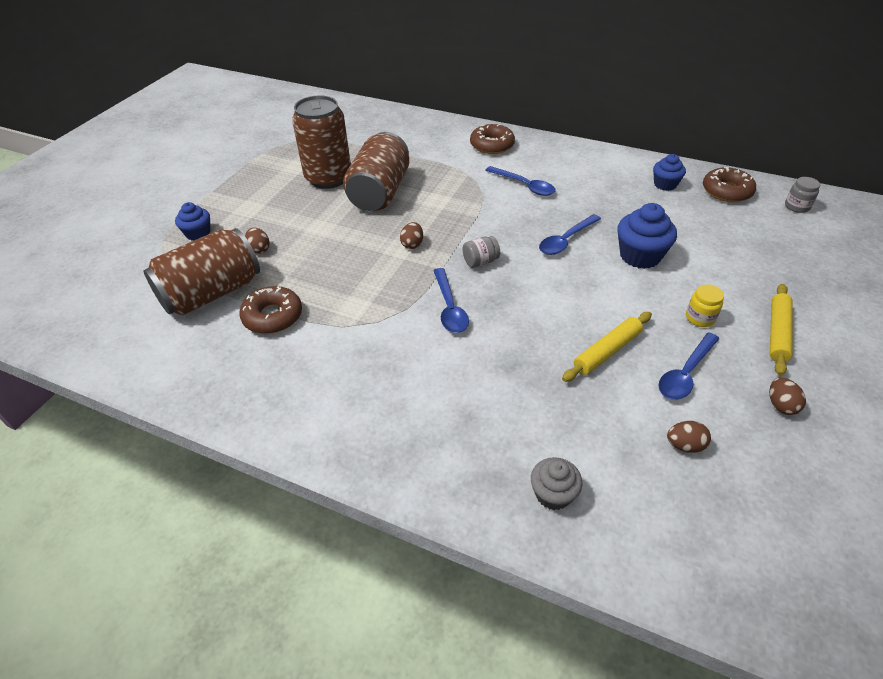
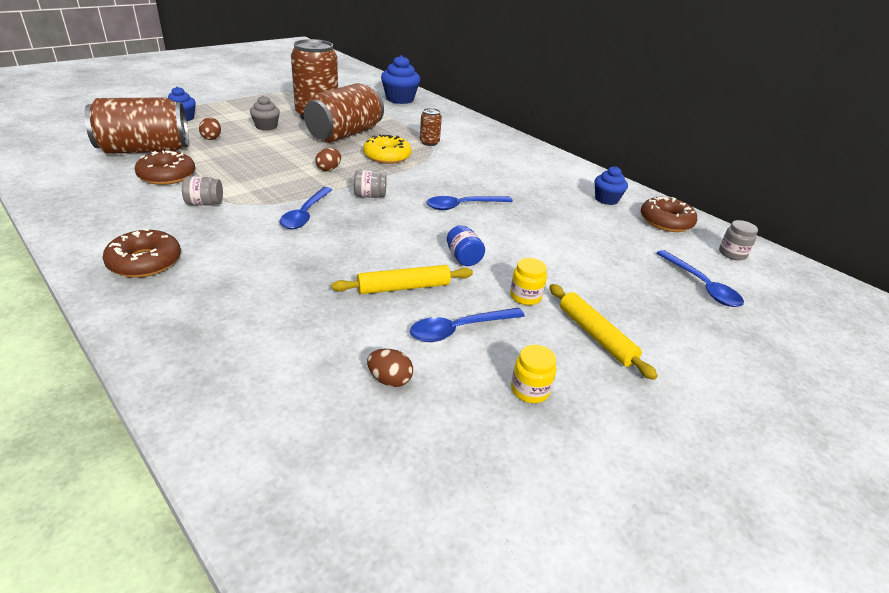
camera: 20 degrees right, 10 degrees down
(348, 335) = (204, 203): none -> grey jar
(446, 206) = (387, 156): none -> yellow donut
(465, 173) = (429, 142): none -> brown can
(492, 145) = (475, 133): brown donut -> brown donut (145, 262)
(524, 185) = (471, 163): blue spoon -> blue spoon (701, 286)
(553, 494) = (222, 363): grey cupcake -> grey cupcake (266, 126)
(620, 299) = (463, 258): none -> blue jar
(640, 256) = (520, 236): blue cupcake -> blue cupcake (400, 99)
(777, 333) = (595, 335): yellow rolling pin -> yellow rolling pin turned 75 degrees counterclockwise
(780, 405) = (530, 390): brown egg -> yellow jar

